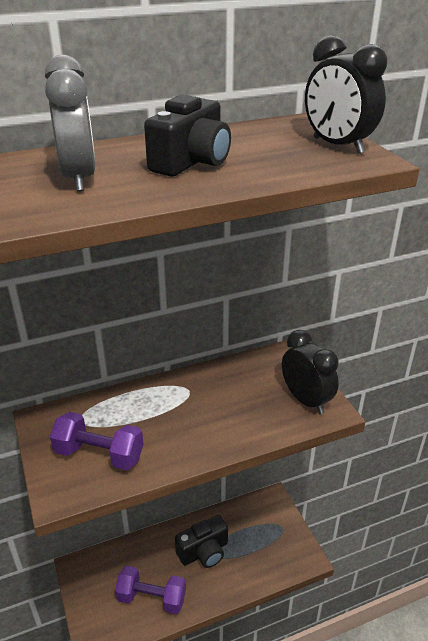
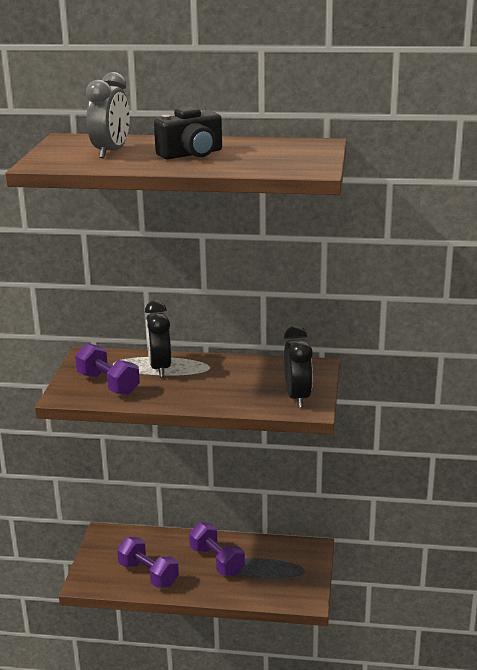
camera: 30 degrees right, 10 degrees down
(204, 552) = (217, 561): black camera -> purple dumbbell
(337, 146) = (308, 160): black clock -> black clock (160, 368)

